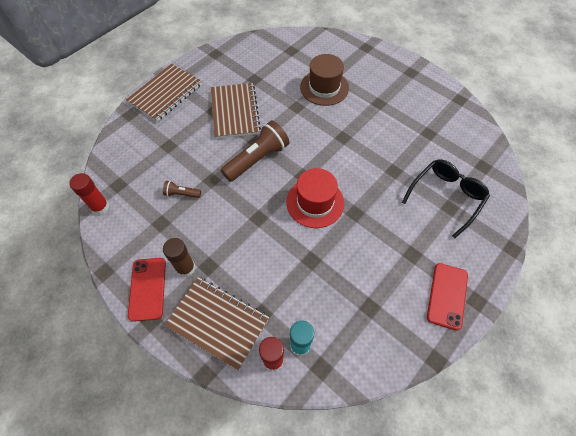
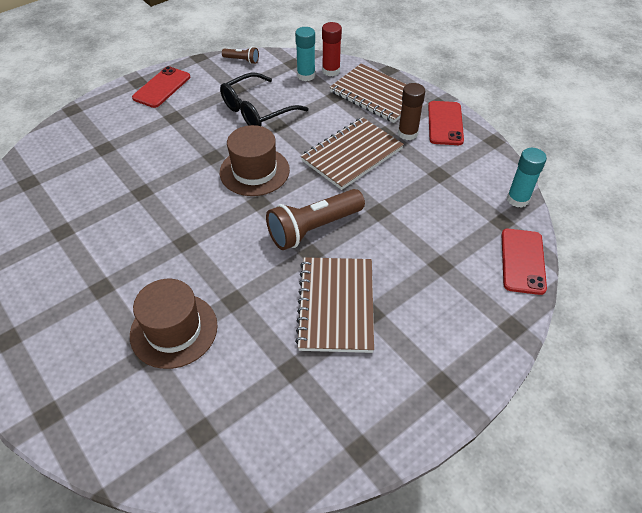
camera: 170 degrees left, 10 degrees down
(100, 207) = (517, 199): red glue stick -> turquoise glue stick
(111, 156) = (522, 261): none -> red phone
(165, 93) = (456, 360): brown notebook -> brown notebook (352, 155)
(182, 194) = (416, 200): brown flashlight -> brown flashlight (242, 60)
(315, 202) = (254, 171): red hat -> brown hat
(446, 197) = (100, 157): black glasses -> black glasses (257, 110)

